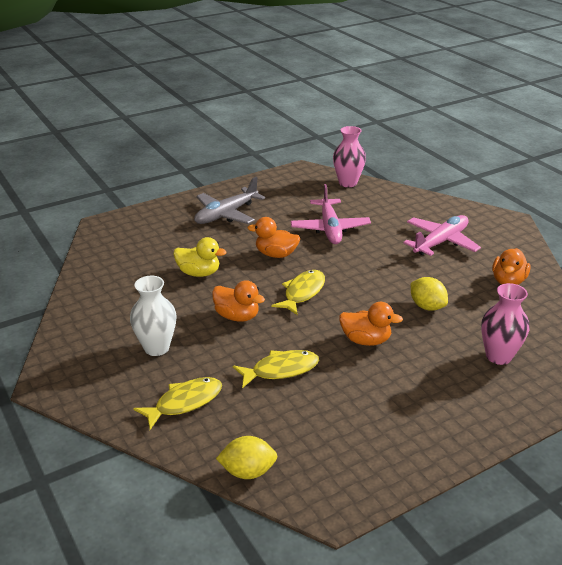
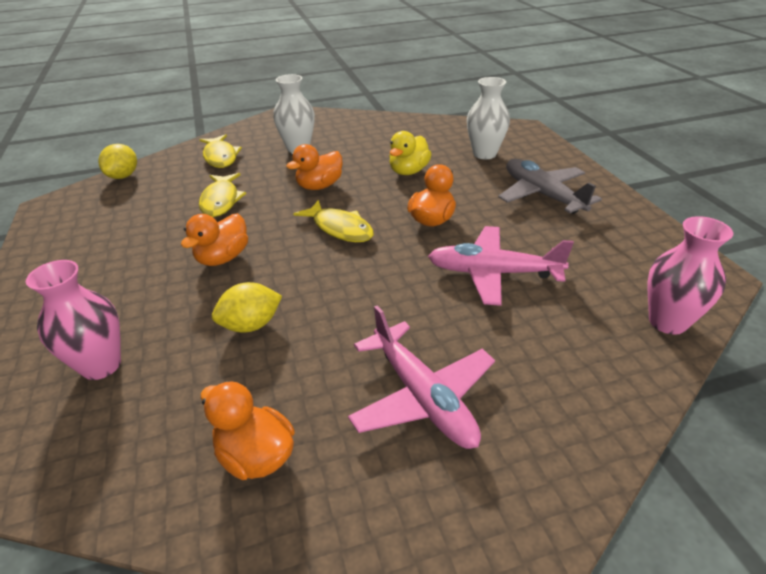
camera: 105 degrees right, 5 degrees up
(159, 239) = (484, 154): none -> white vase

